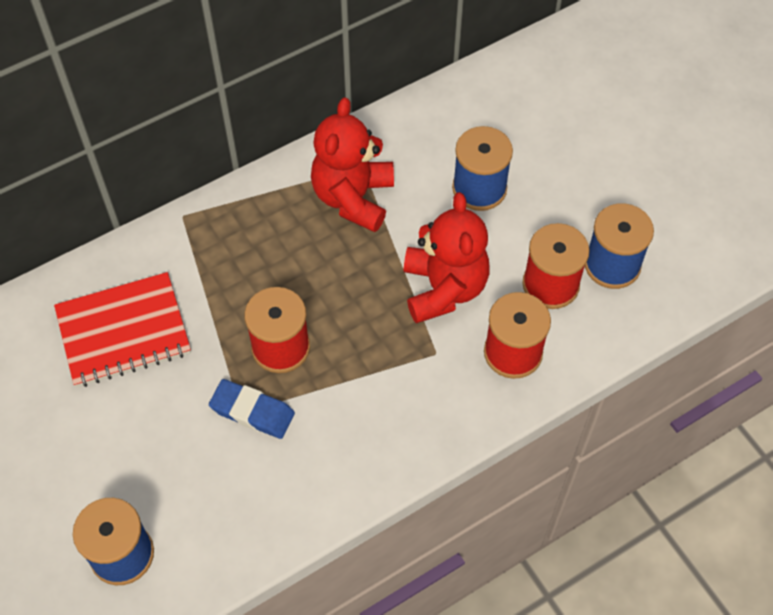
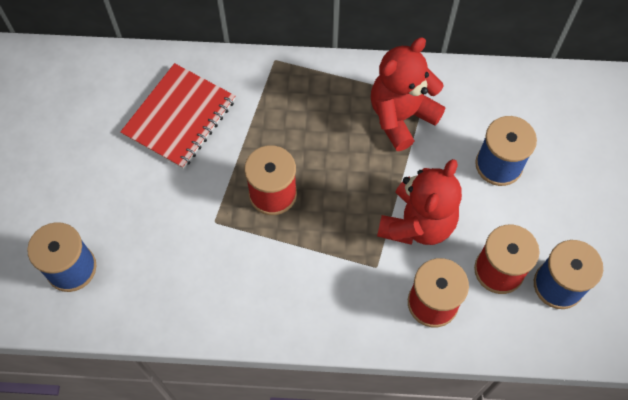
camera: 35 degrees right, 5 degrees up
(123, 332) = (179, 117): red notebook -> red notebook turned 75 degrees counterclockwise
(252, 411) = (221, 226): blue eraser -> none

